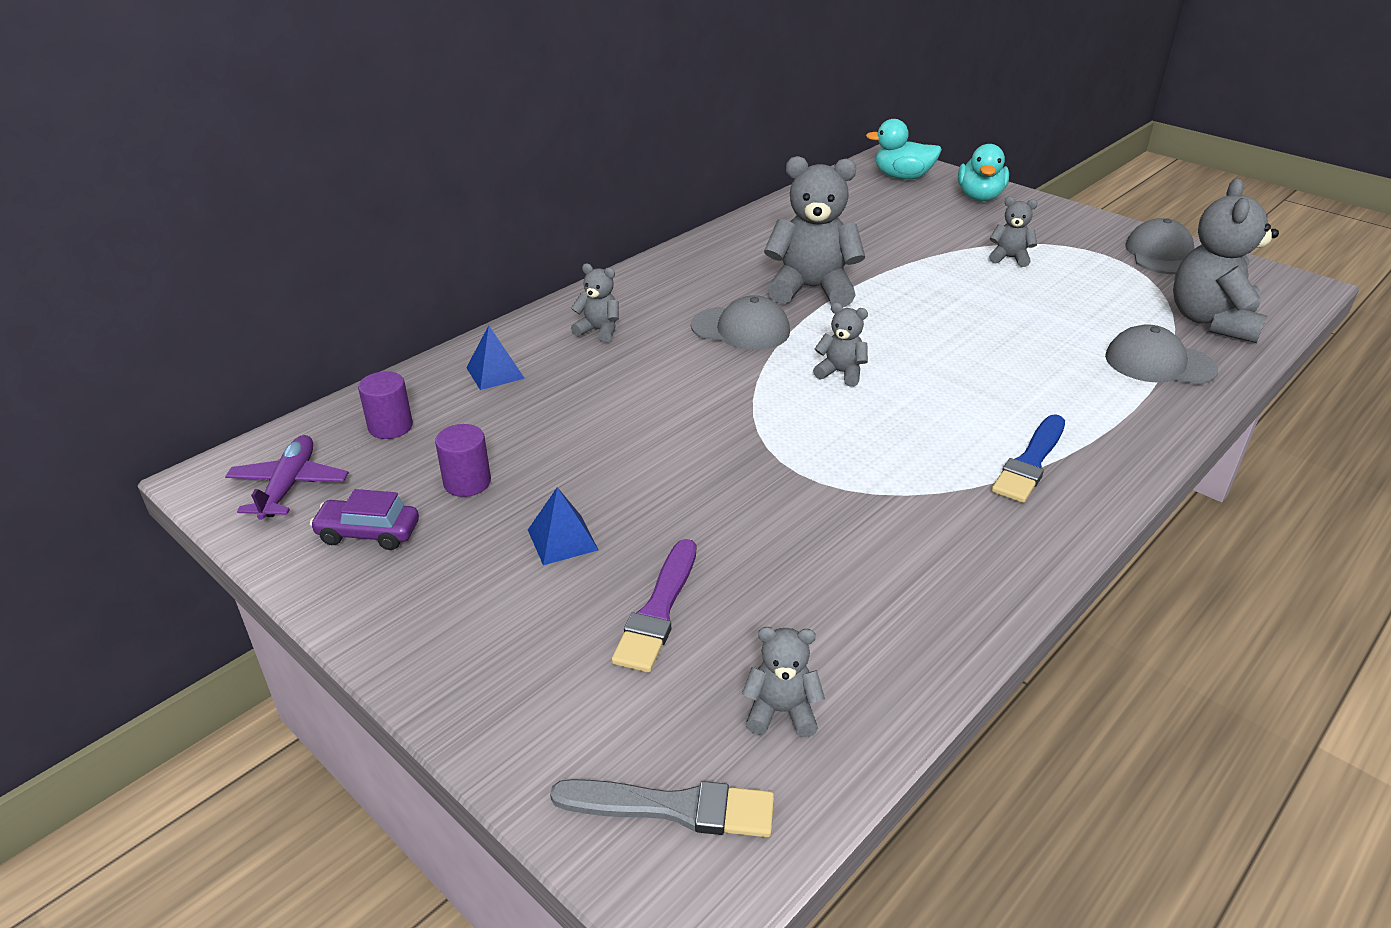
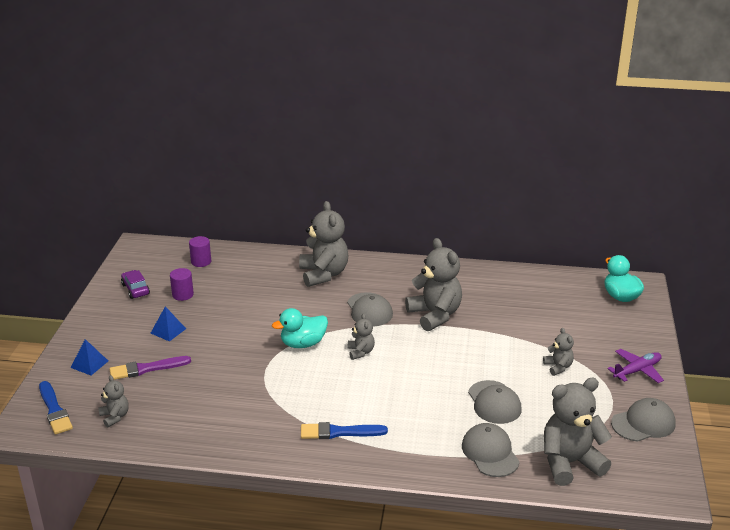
camera: 55 degrees right, 5 degrees down
(289, 485) = (147, 260): purple plane -> purple plane (637, 371)
(495, 373) = (262, 265): blue pyramid -> blue pyramid (89, 364)
(599, 331) = (323, 274): grey teddy bear -> grey teddy bear, size x2.03
(673, 808) = (54, 410): grey brush -> blue brush
(980, 197) = (632, 333): turquoise duck -> turquoise duck (303, 344)
(1050, 322) = (494, 402): none -> grey cap

